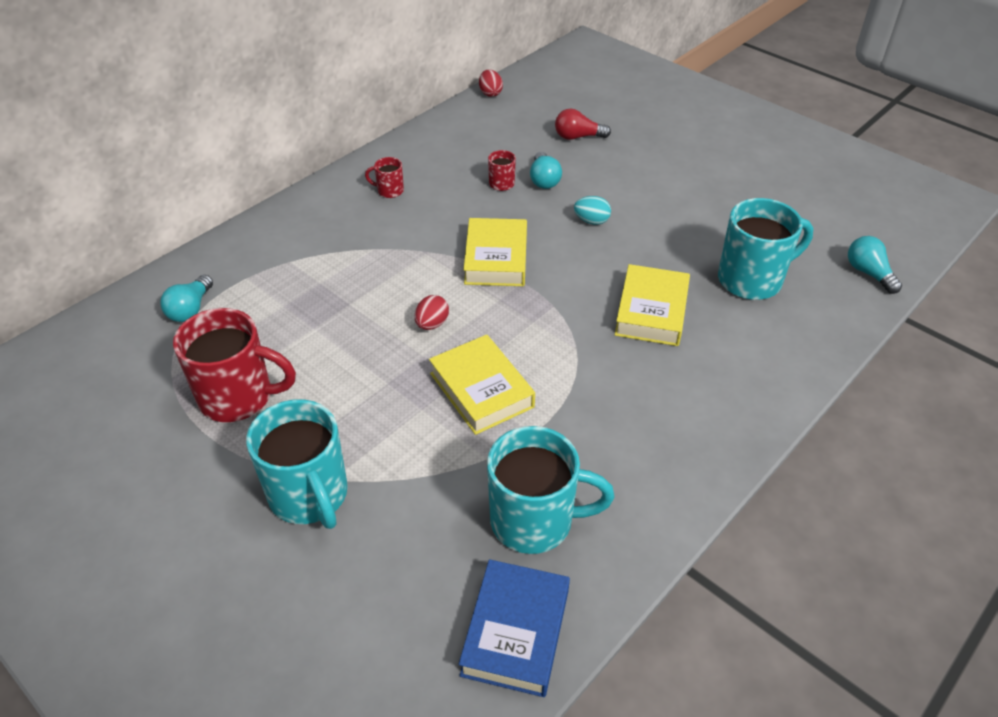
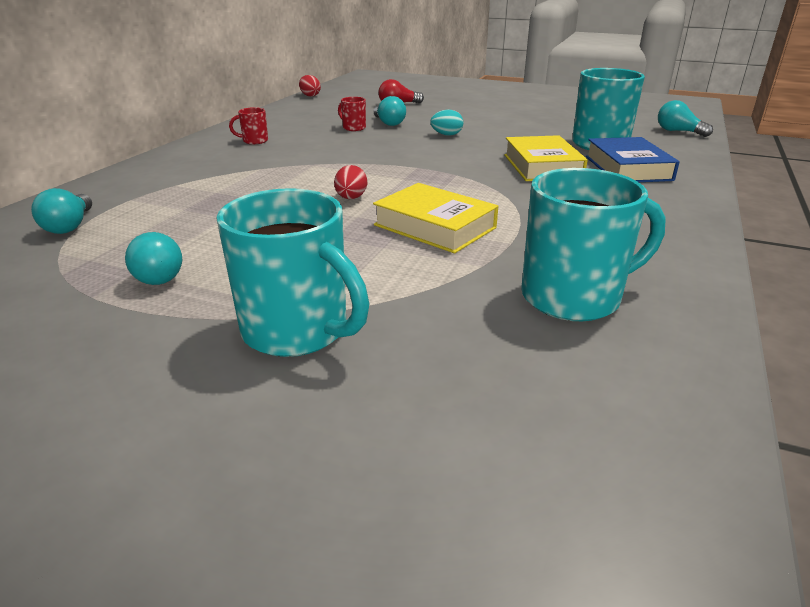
camera: 20 degrees left, 15 degrees down
(238, 397) = (160, 274): red mug -> turquoise light bulb
(496, 258) = (381, 159): yellow book -> none
(515, 632) = (647, 388): blue book -> blue book (627, 168)

